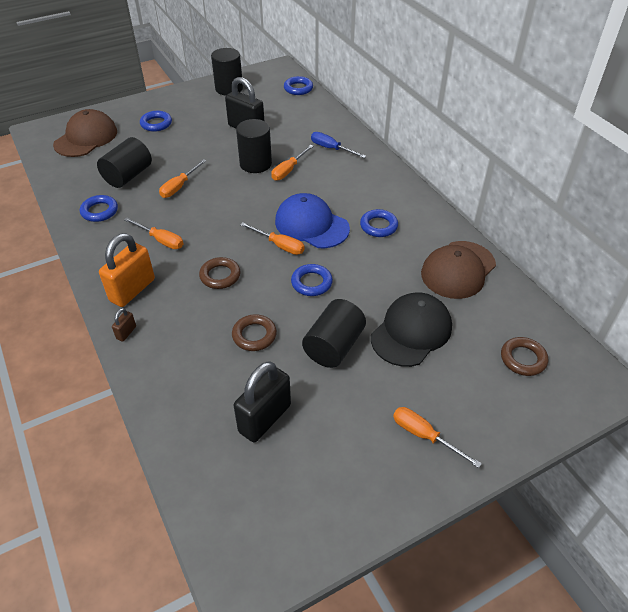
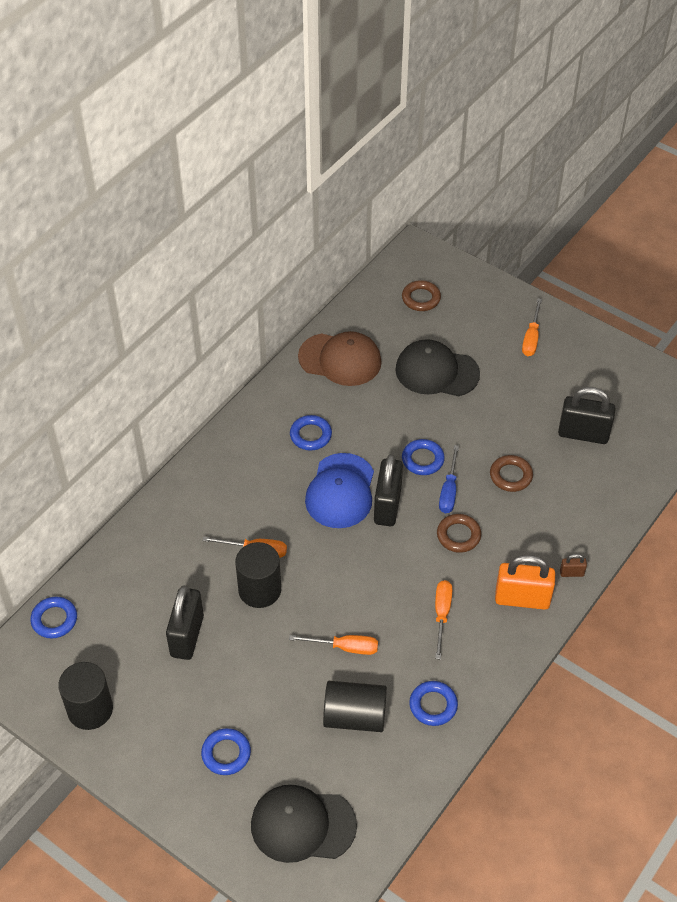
camera: 115 degrees left, 5 degrees up
(86, 138) = (302, 825): brown cap -> black cap
(279, 245) = (387, 506): orange screwdriver -> black padlock
(331, 149) = (189, 525): blue screwdriver -> blue screwdriver (449, 491)
(333, 346) = (485, 417): black cylinder -> none

